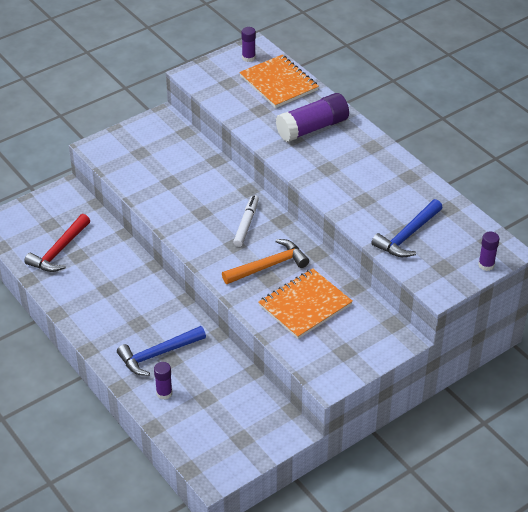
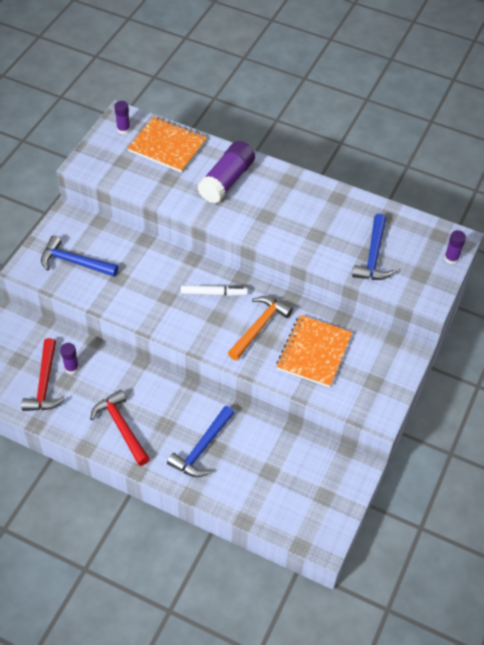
camera: 30 degrees left, 10 degrees up
(99, 309) = (121, 427): none -> red hammer
(140, 156) = (74, 262): none -> blue hammer
(164, 393) = (231, 483): purple glue stick -> purple glue stick (71, 368)
(246, 224) = (213, 293): white marker -> white marker turned 105 degrees clockwise

